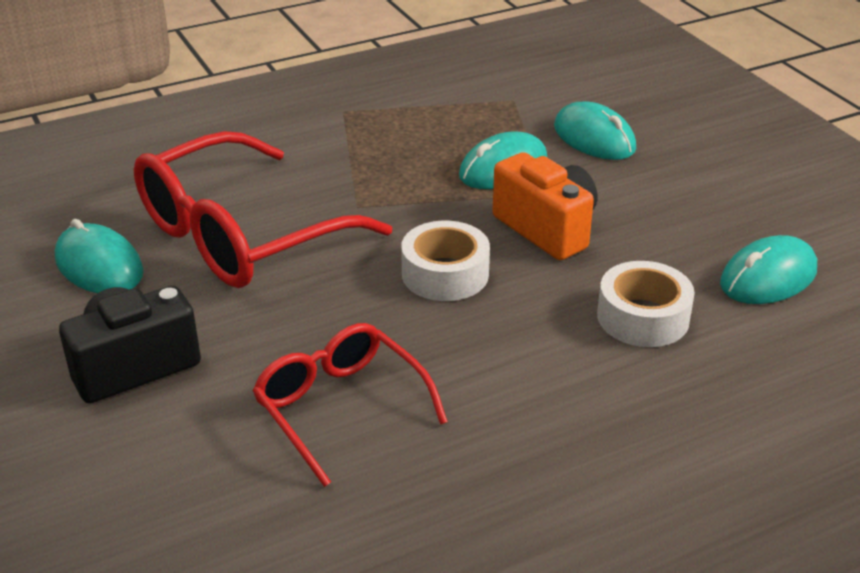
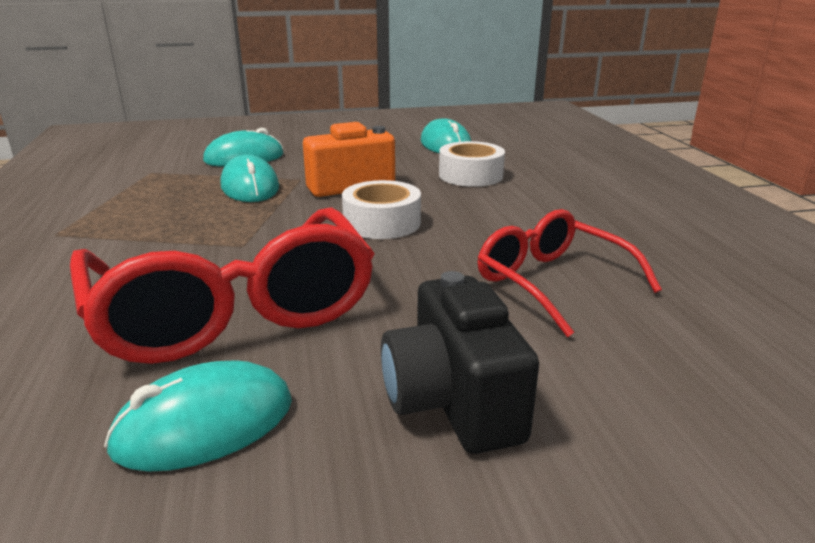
camera: 75 degrees left, 10 degrees down
(340, 407) = (551, 282): red glasses -> red glasses turned 75 degrees clockwise

